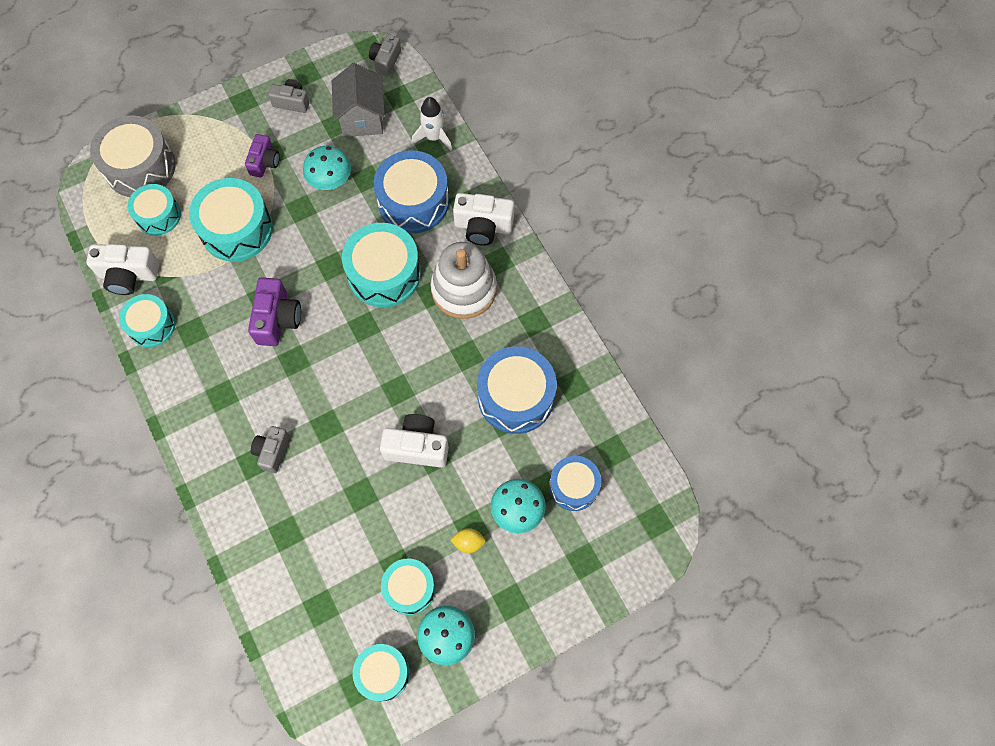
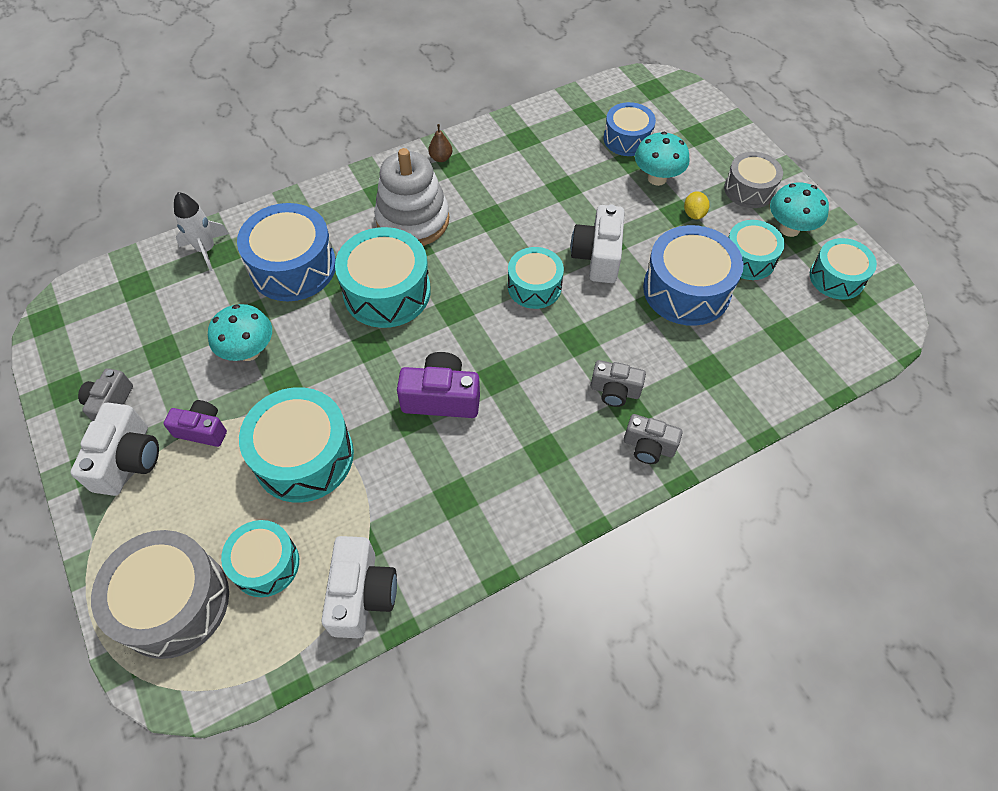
camera: 90 degrees left, 10 degrees down
(152, 325) = (444, 551): turquoise drum -> turquoise drum (534, 286)
(362, 118) = (158, 322): grey house -> none
(386, 61) = (76, 300): grey camera -> grey camera (648, 446)
(483, 226) = (336, 204): white camera -> white camera (128, 460)
(502, 604) = (749, 189): none -> grey drum
(516, 397) = (538, 179): blue drum -> blue drum (686, 290)
(542, 310) = (441, 158): none -> brown pear

